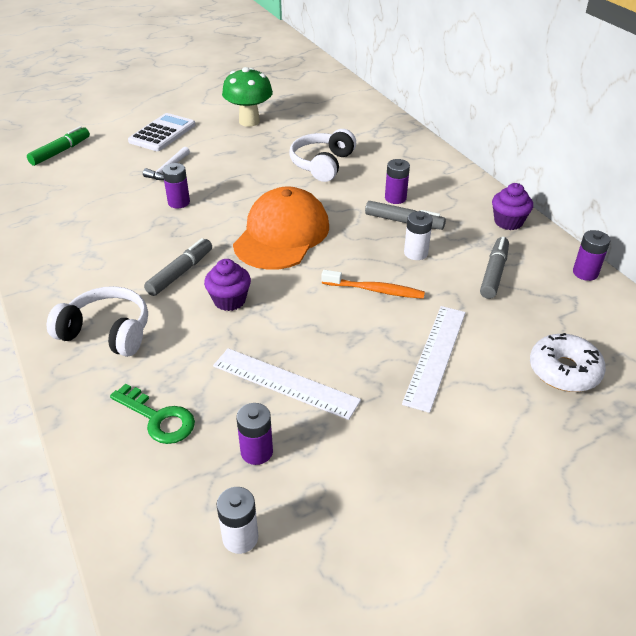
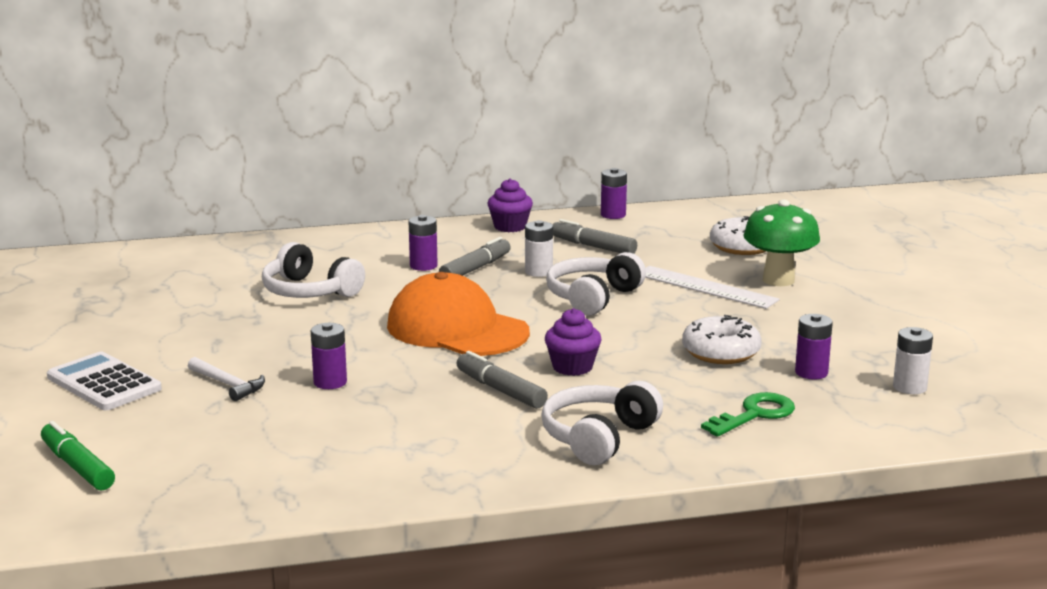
camera: 75 degrees left, 20 degrees down
(249, 121) = (136, 321): green mushroom -> green mushroom (778, 280)
(285, 382) = (721, 352): white ruler -> white donut
(375, 290) = (593, 297): orange toothbrush -> white headphones

